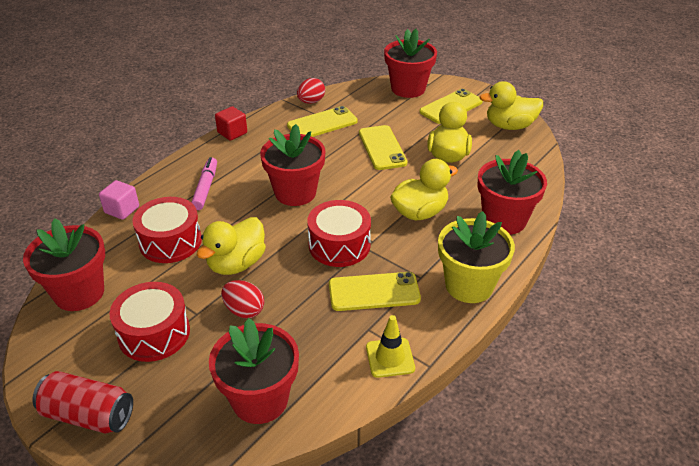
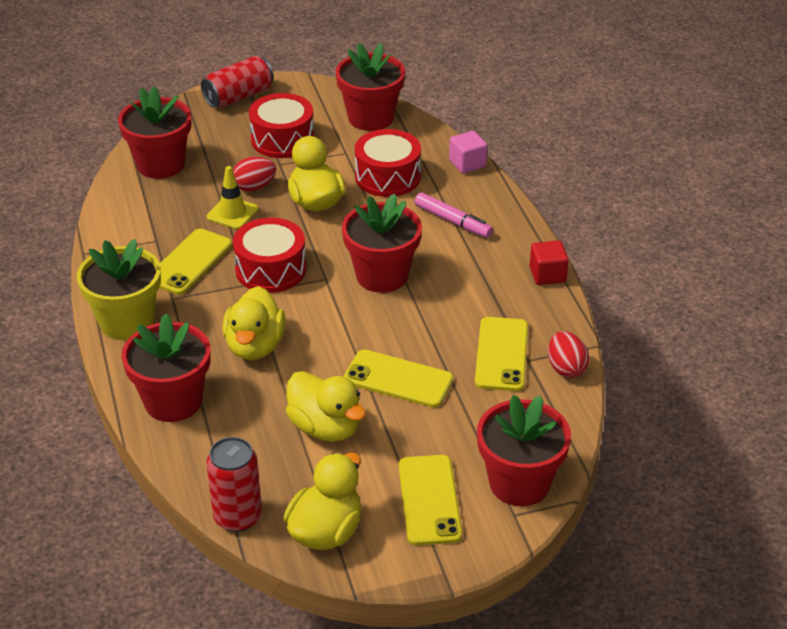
camera: 125 degrees right, 0 degrees up
(390, 358) = (116, 237): yellow traffic cone -> yellow traffic cone (232, 213)
(540, 154) = (238, 517): none -> red can

